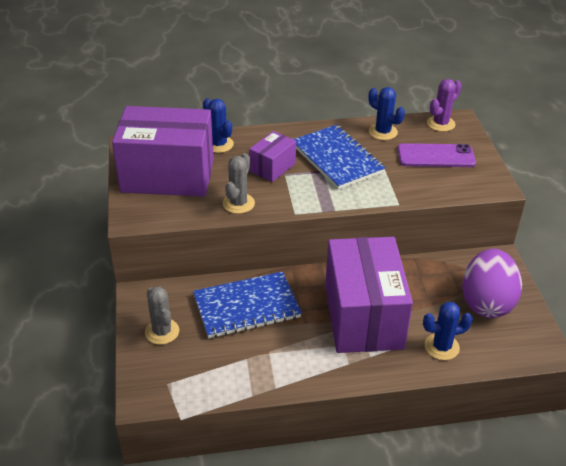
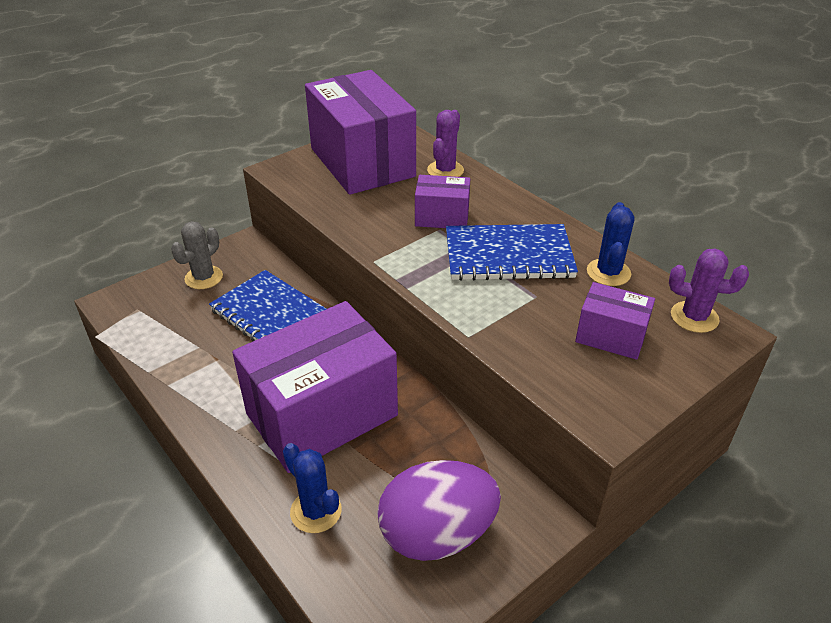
camera: 60 degrees right, 0 degrees up
(218, 144) = (445, 170): blue cactus -> purple cactus
(238, 203) = (356, 218): grey cactus -> none
(336, 159) = (508, 255): blue notebook -> blue notebook turned 60 degrees clockwise
(435, 156) = (610, 336): purple phone -> purple box

